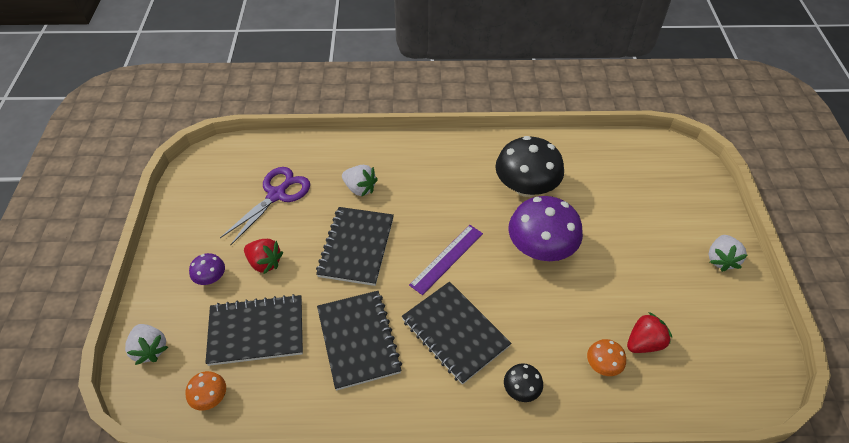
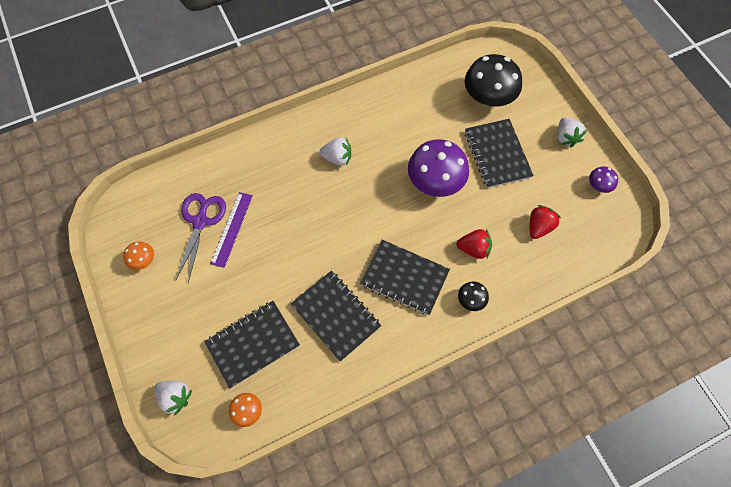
camera: 25 degrees left, 15 degrees up
(211, 278) = (188, 317): purple mushroom -> purple mushroom (598, 185)
(265, 263) = (226, 285): red strawberry -> red strawberry (473, 249)
(356, 247) = (293, 240): black notebook -> black notebook (497, 154)
(360, 188) = (268, 187): white strawberry -> white strawberry (337, 158)
(447, 259) = (369, 220): purple ruler -> purple ruler (232, 229)
(526, 187) = (400, 132): black mushroom -> black mushroom (488, 97)
(603, 365) = (518, 256): orange mushroom -> orange mushroom (143, 260)

